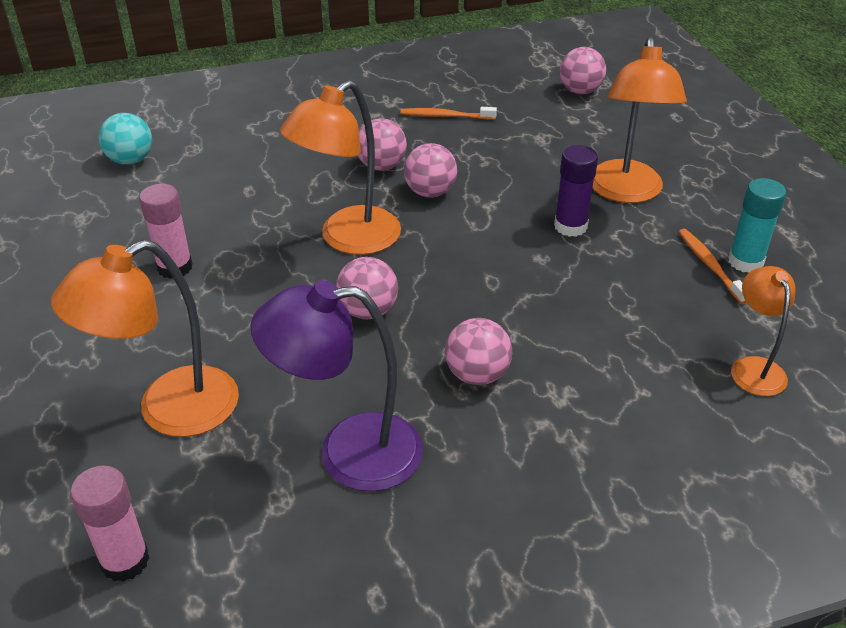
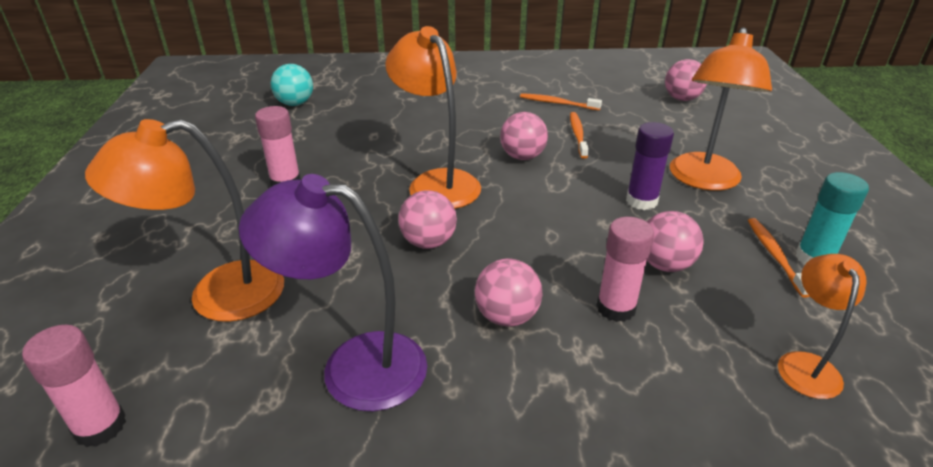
camera: 15 degrees right, 5 degrees down
(348, 239) = (437, 182): orange lamp -> orange lamp turned 90 degrees clockwise
(381, 166) = (489, 132): pink ball -> pink ball (664, 264)
(481, 156) = (578, 135): none -> orange toothbrush
(577, 346) = (616, 308): none -> pink glue stick

